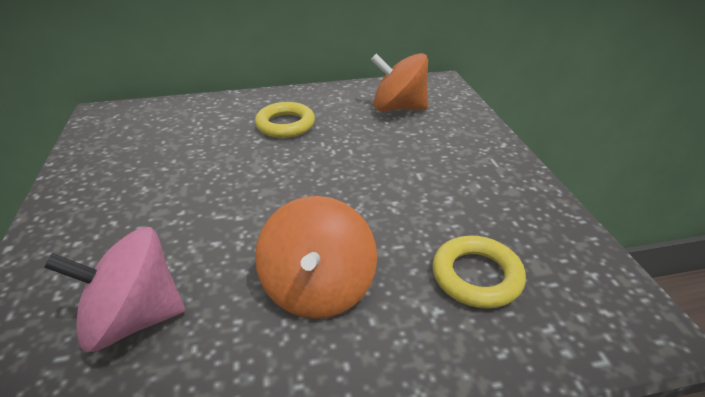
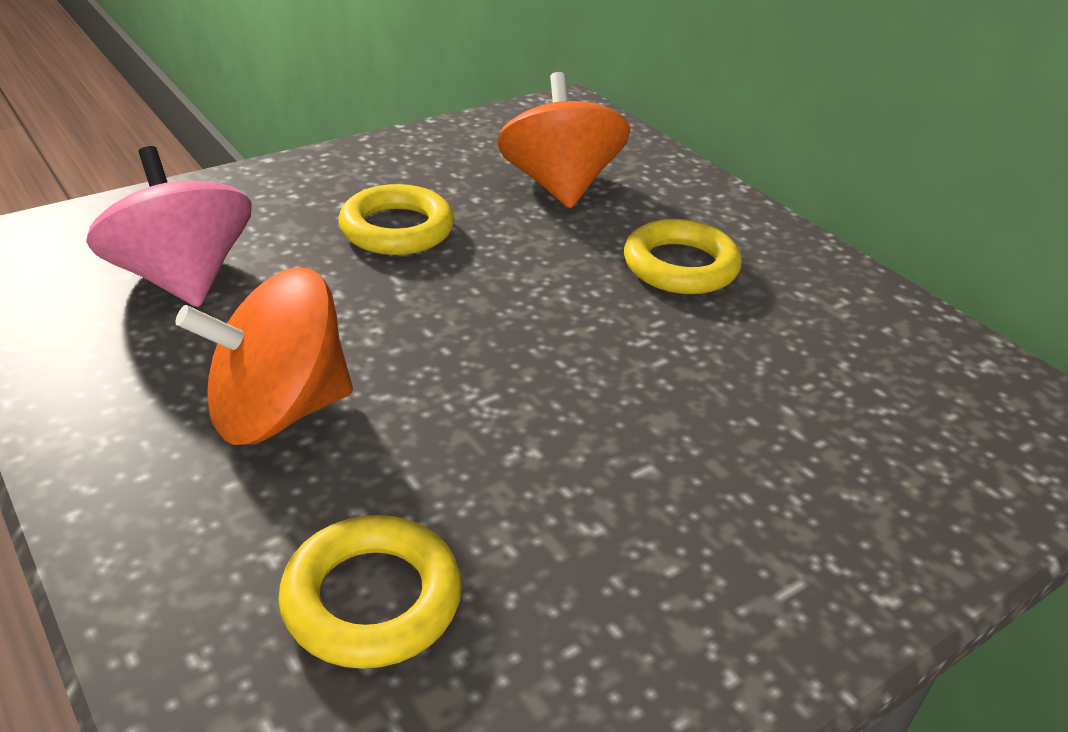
camera: 65 degrees right, 0 degrees up
(168, 204) = (397, 229): none -> yellow ring
(398, 108) = (882, 390): orange spinning top -> orange spinning top (560, 186)

